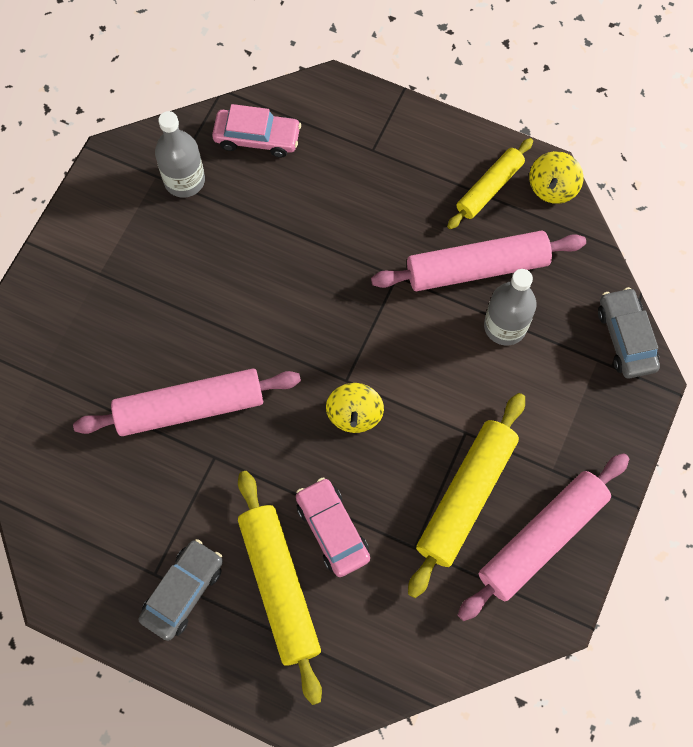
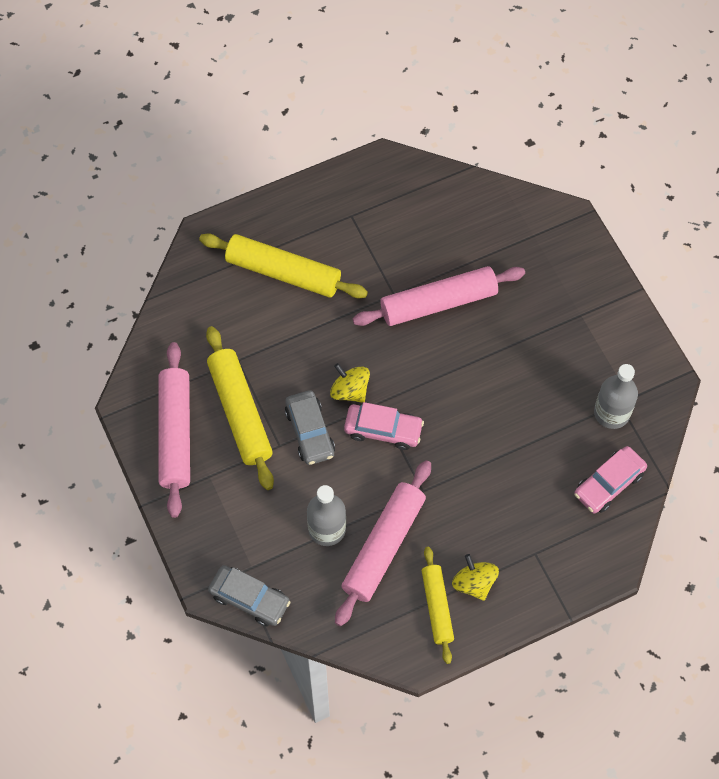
camera: 130 degrees right, 5 degrees down
(183, 592) = (327, 223): grey car -> grey car (310, 432)
(190, 407) = (438, 303): pink rolling pin -> pink rolling pin turned 45 degrees clockwise
(332, 530) = (290, 324): pink car -> pink car (383, 430)
(552, 187) = (400, 651): yellow spinning top -> yellow spinning top (474, 583)

